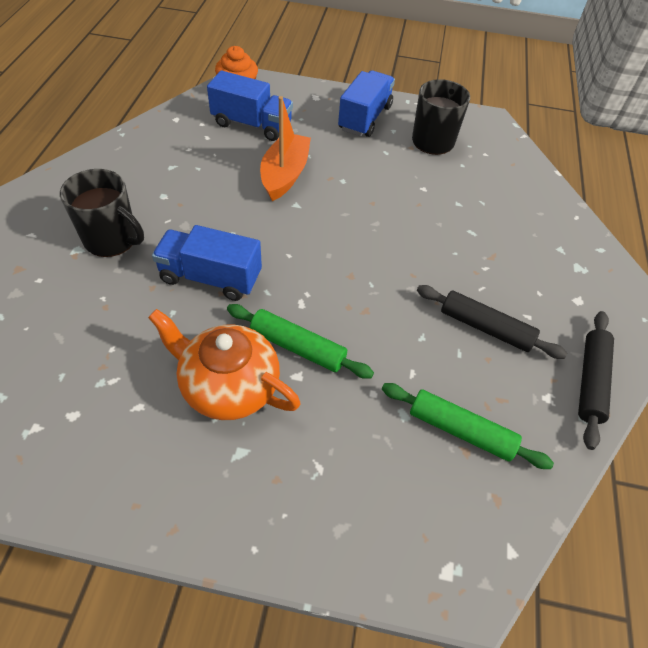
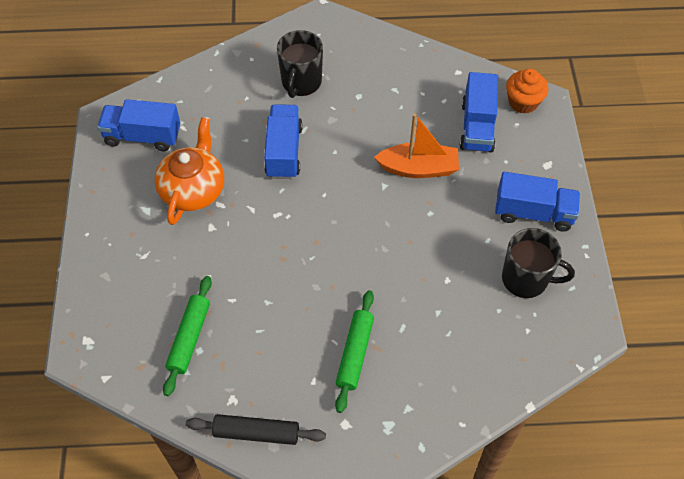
camera: 80 degrees right, 5 degrees up
(101, 436) = (143, 136): none -> blue truck
(297, 347) = (236, 221): green rolling pin -> green rolling pin (355, 353)
(485, 328) = (290, 348): black rolling pin -> none

